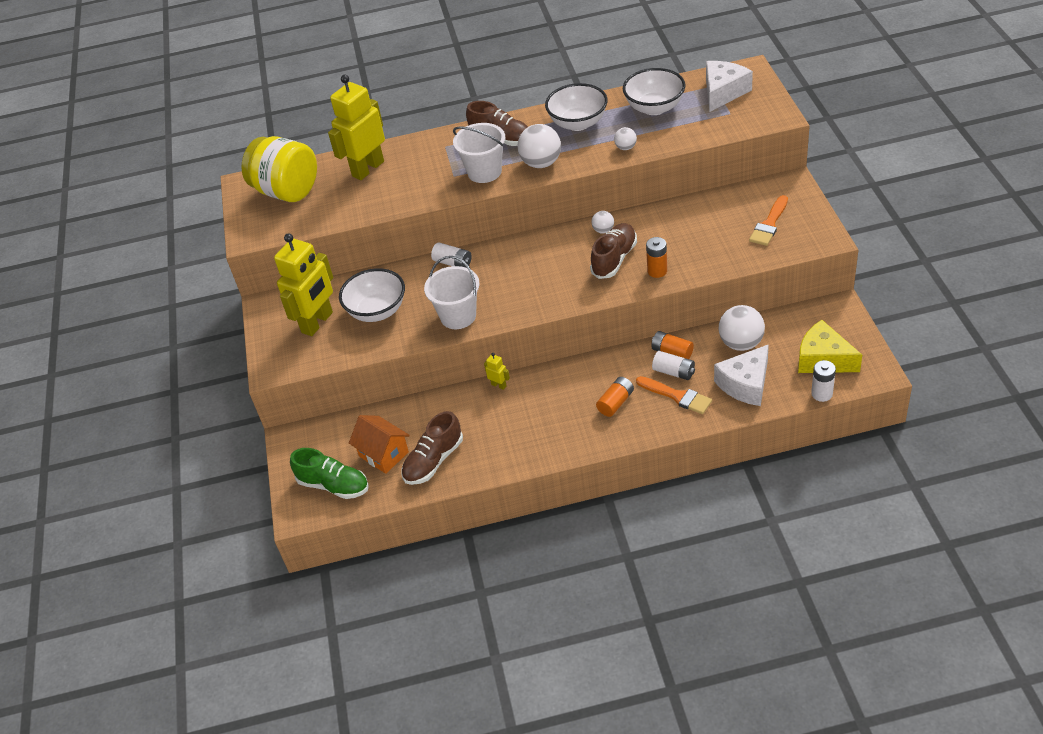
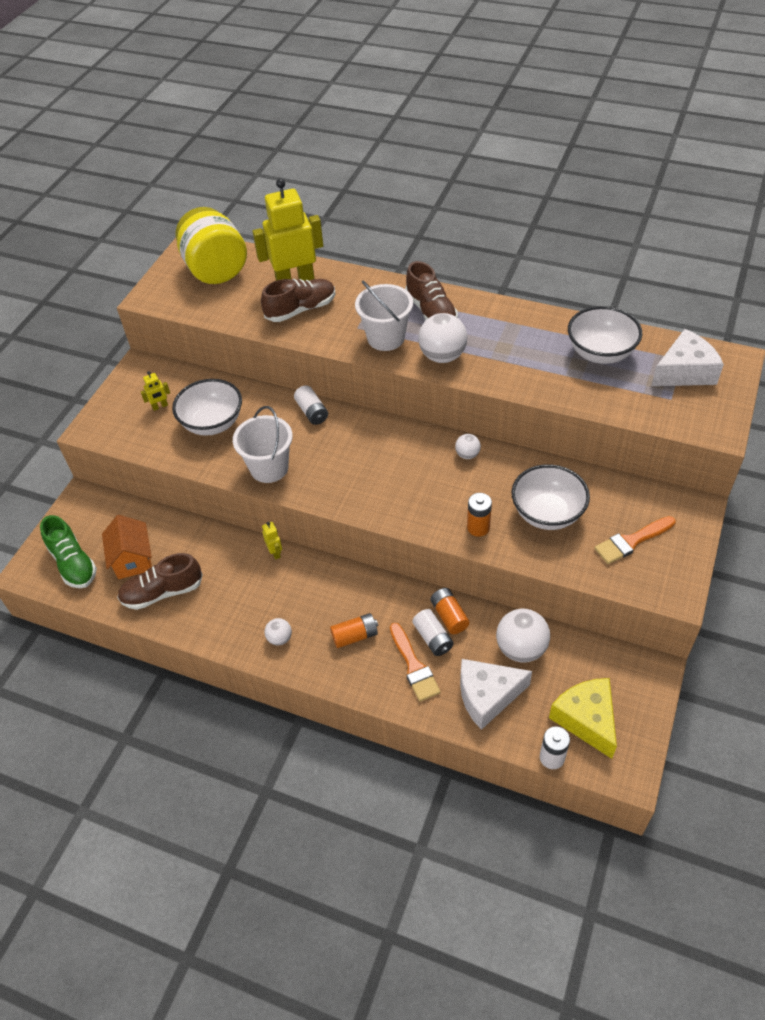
camera: 30 degrees right, 5 degrees up
(317, 322) = (160, 406): yellow robot -> yellow robot, size x0.40
(578, 123) = (513, 332): white bowl -> white bowl (547, 513)
(614, 259) = (451, 491): brown shoe -> brown shoe (301, 310)
(625, 147) = (534, 382): white ball -> white ball (279, 638)

